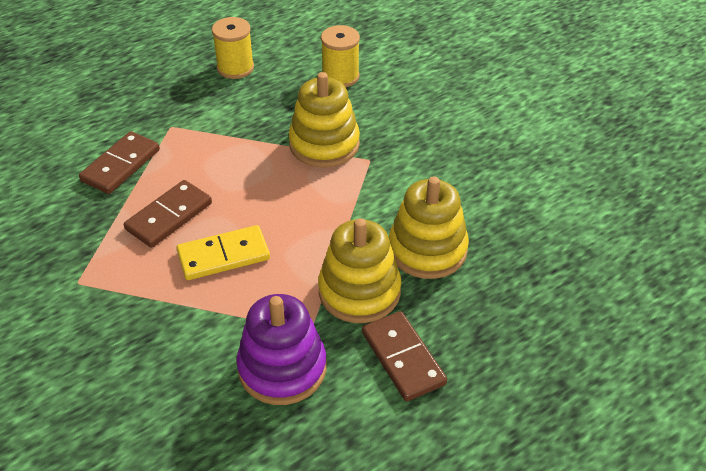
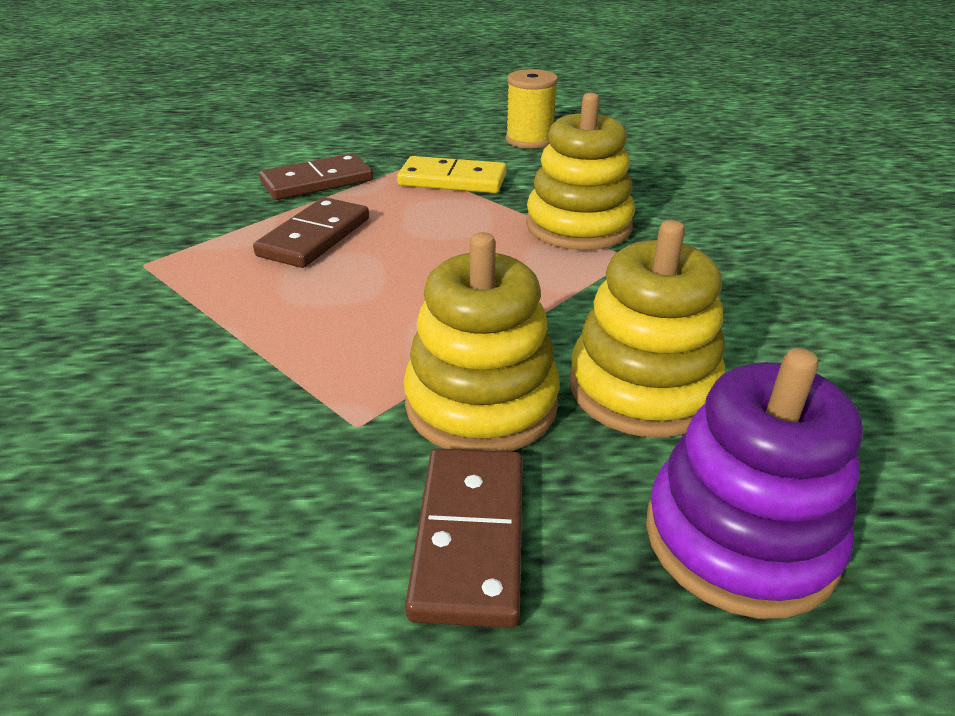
camera: 30 degrees right, 10 degrees down
(169, 216) = (315, 237): brown domino -> brown domino turned 45 degrees counterclockwise
(223, 255) = (334, 294): yellow domino -> yellow domino (452, 180)
(282, 368) = (261, 461): purple stacking toy -> purple stacking toy (740, 538)
(340, 76) = (655, 174): yellow spool -> none

